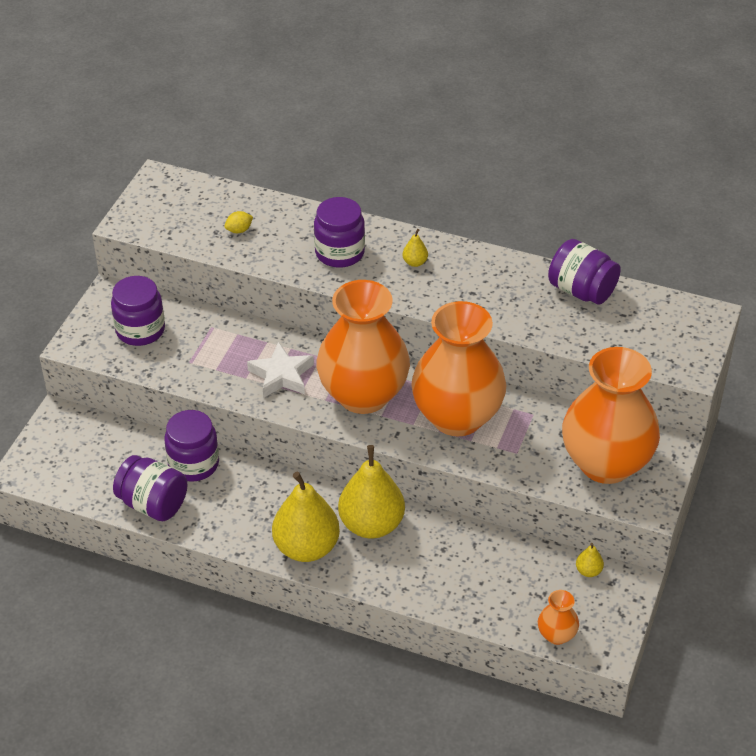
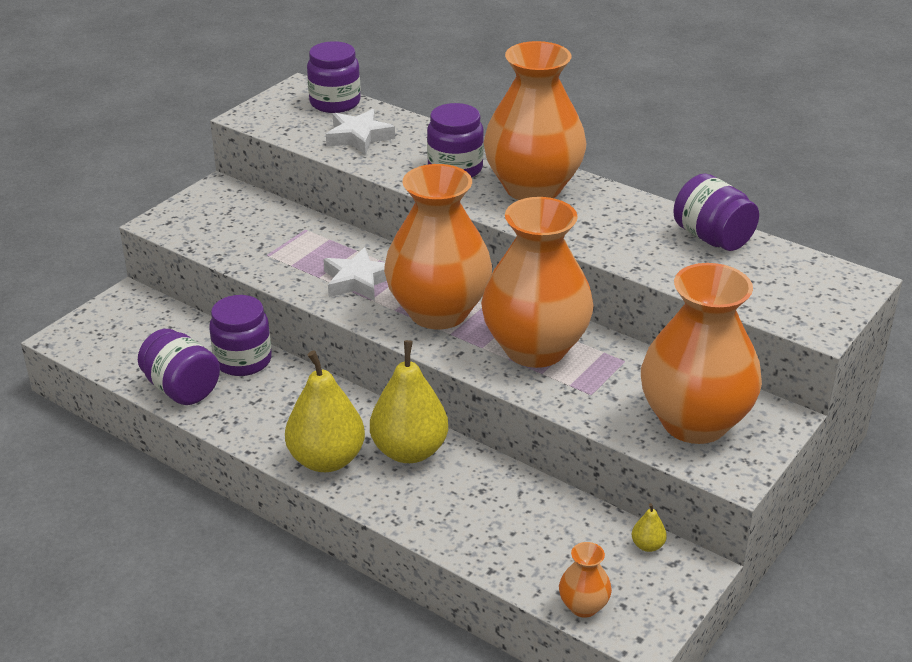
camera: 15 degrees right, 10 degrees down
(140, 330) = (231, 221): purple jar -> purple jar (335, 103)
(239, 230) = (359, 137): yellow lemon -> white star
(415, 262) = (533, 188): yellow pear -> orange vase

